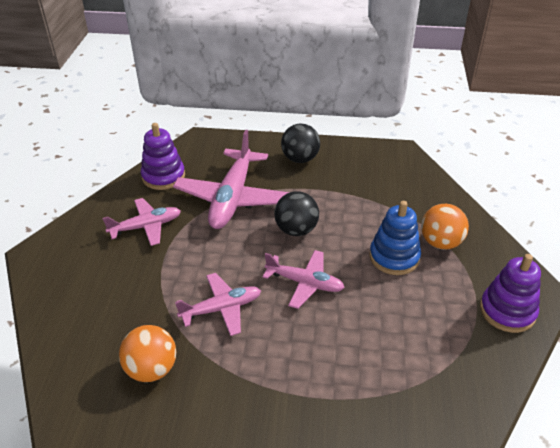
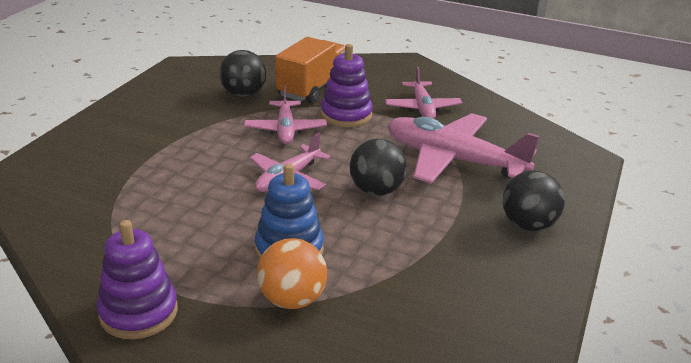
camera: 105 degrees right, 10 degrees down
(121, 313) = (312, 88): none -> orange truck
(152, 369) = (243, 94): orange ball -> black ball
(163, 176) = (508, 125): purple stacking toy -> purple stacking toy (346, 115)

